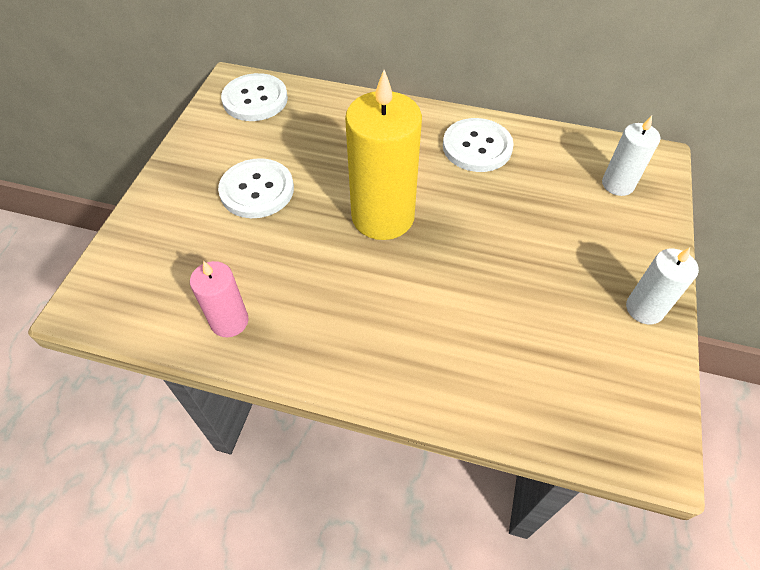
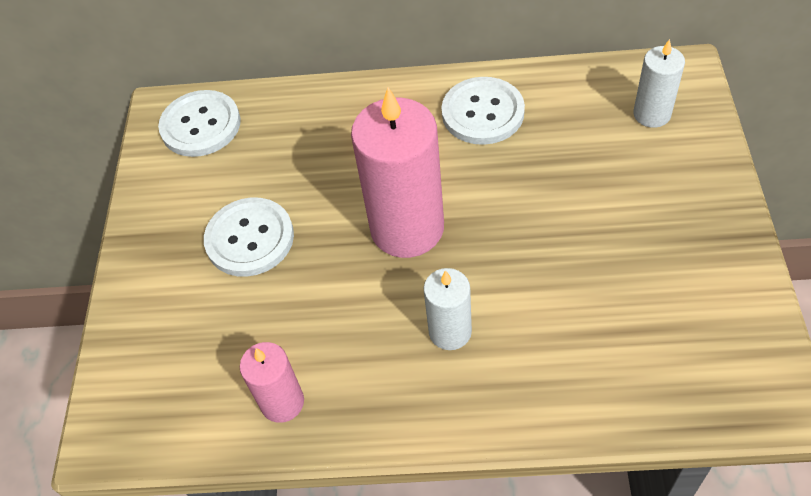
camera: 10 degrees left, 0 degrees up
(383, 216) = (407, 228): yellow candle -> pink candle
(644, 309) = (723, 250): white candle -> white candle (450, 331)

